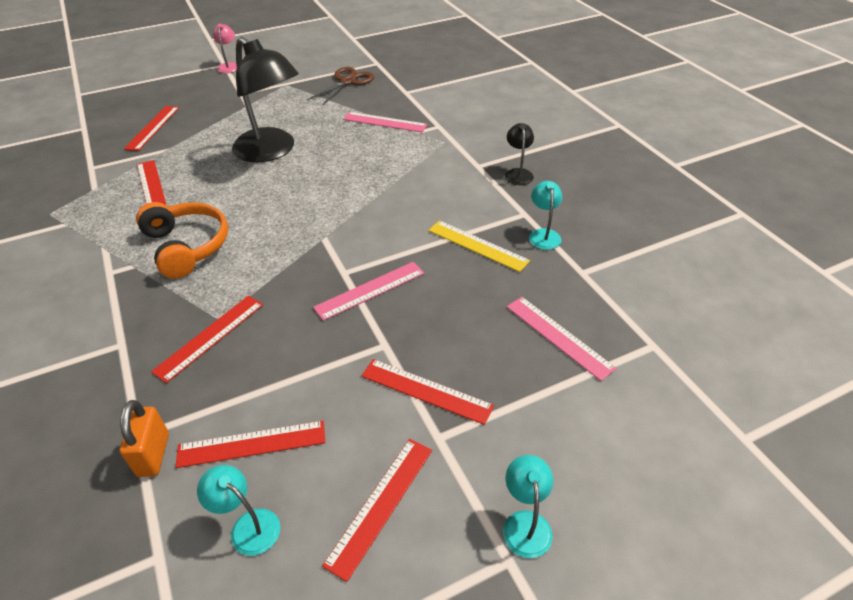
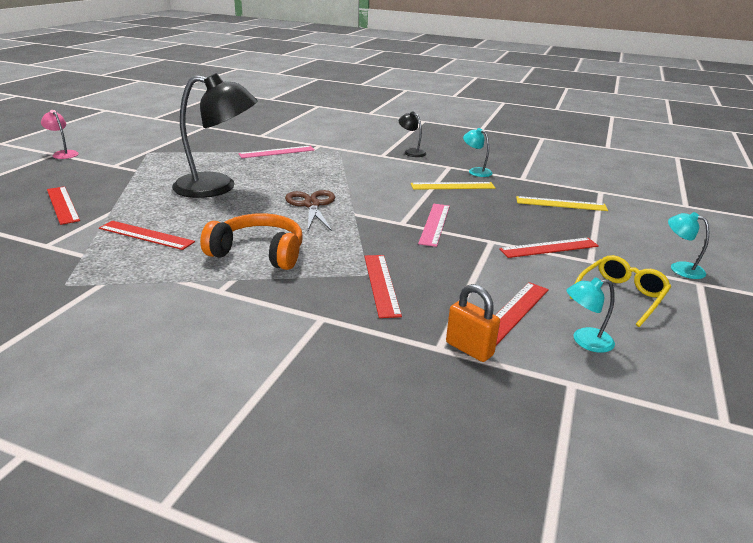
camera: 45 degrees left, 15 degrees down
(347, 82) = (202, 140): brown scissors -> brown scissors (312, 205)
(381, 505) = (621, 296): red ruler -> yellow glasses
(558, 337) = (561, 204): pink ruler -> yellow ruler

